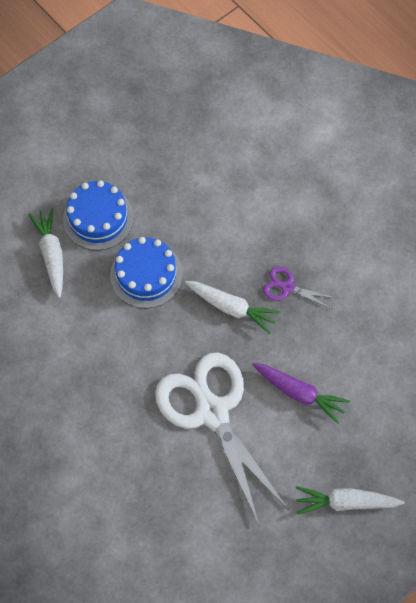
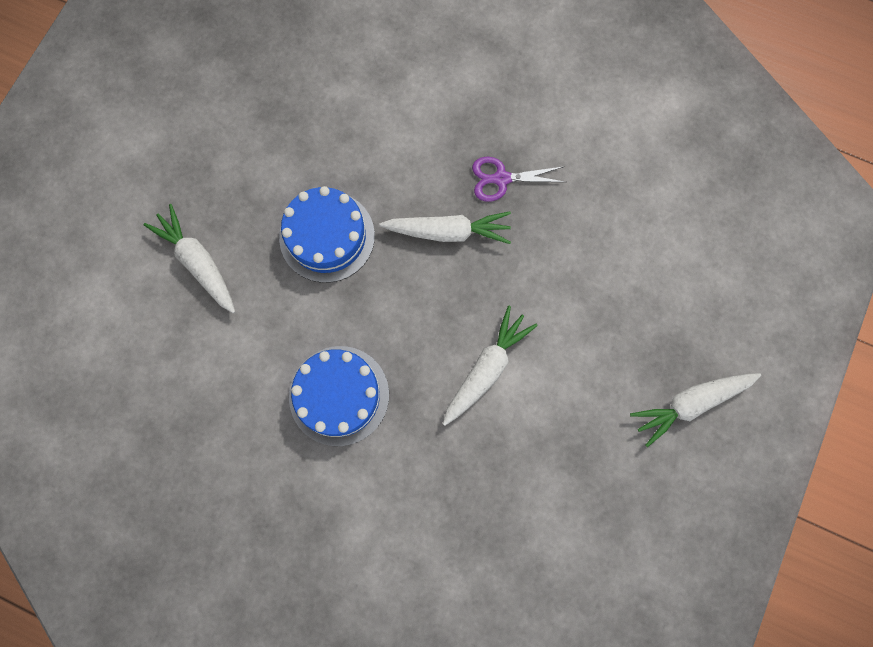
camera: 25 degrees left, 10 degrees up
(98, 218) = (234, 192): blue cake -> blue cake (339, 395)
(212, 412) = (486, 368): white scissors -> white carrot
(299, 393) = (576, 299): purple carrot -> none

